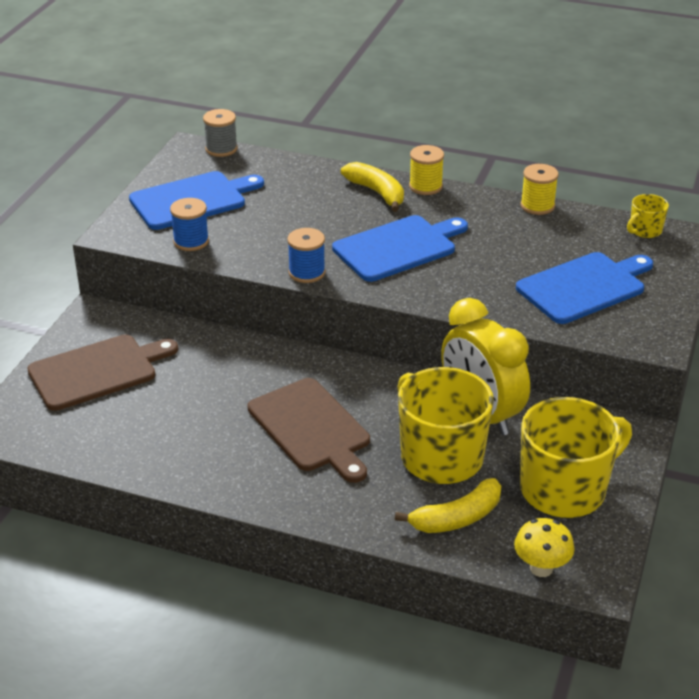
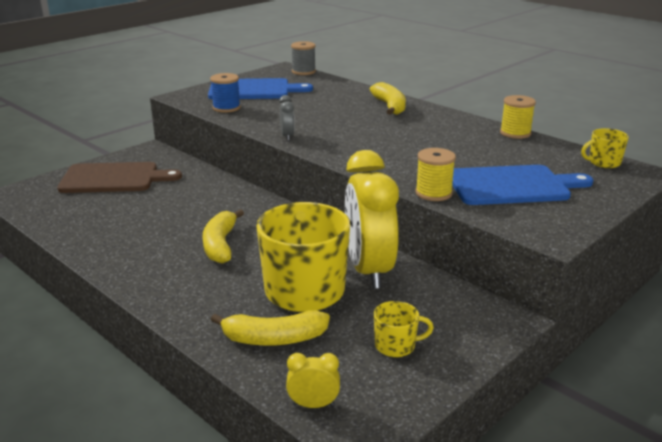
camera: 25 degrees right, 10 degrees down
(307, 272) = (287, 136): blue spool -> grey clock
(311, 428) = (220, 245): brown cutting board -> yellow banana
(398, 247) = (374, 136): blue cutting board -> none
(425, 186) = (431, 109): yellow spool -> yellow spool (433, 193)
(541, 568) = (313, 405): yellow mushroom -> yellow clock
(565, 489) = (396, 346): yellow mug -> yellow mug, size x0.45

